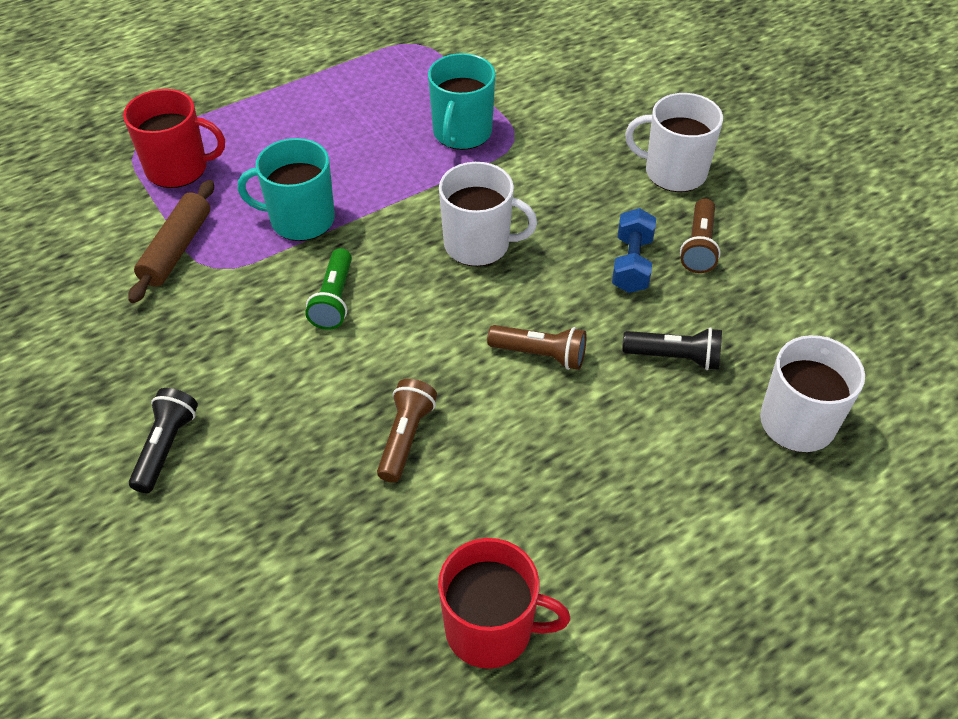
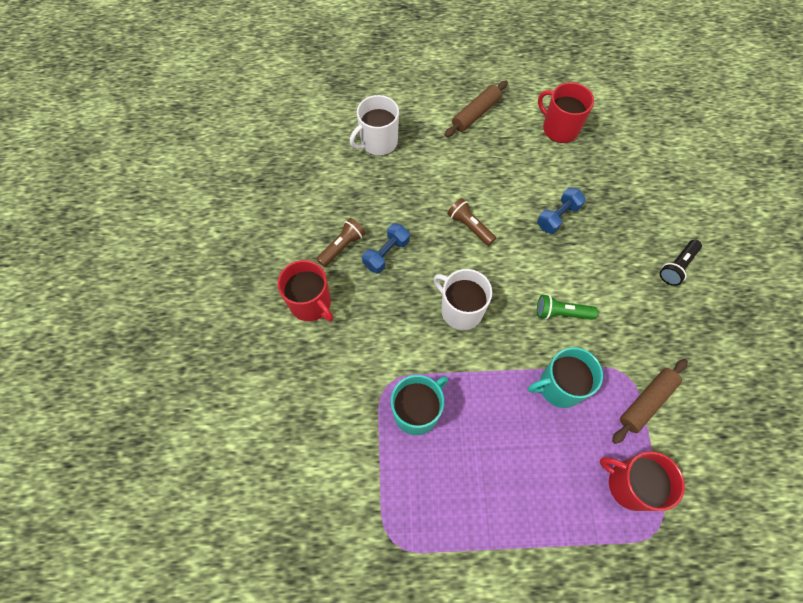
camera: 150 degrees left, 15 degrees up
(300, 219) = (559, 386): turquoise mug -> turquoise mug turned 135 degrees clockwise
(334, 300) = (561, 313): green flashlight -> green flashlight turned 120 degrees counterclockwise
(405, 437) = (557, 217): brown flashlight -> blue dumbbell
(673, 172) = (311, 303): white mug -> red mug
(674, 357) = (407, 194): black flashlight -> none
(678, 573) = (475, 114): none -> brown rolling pin

